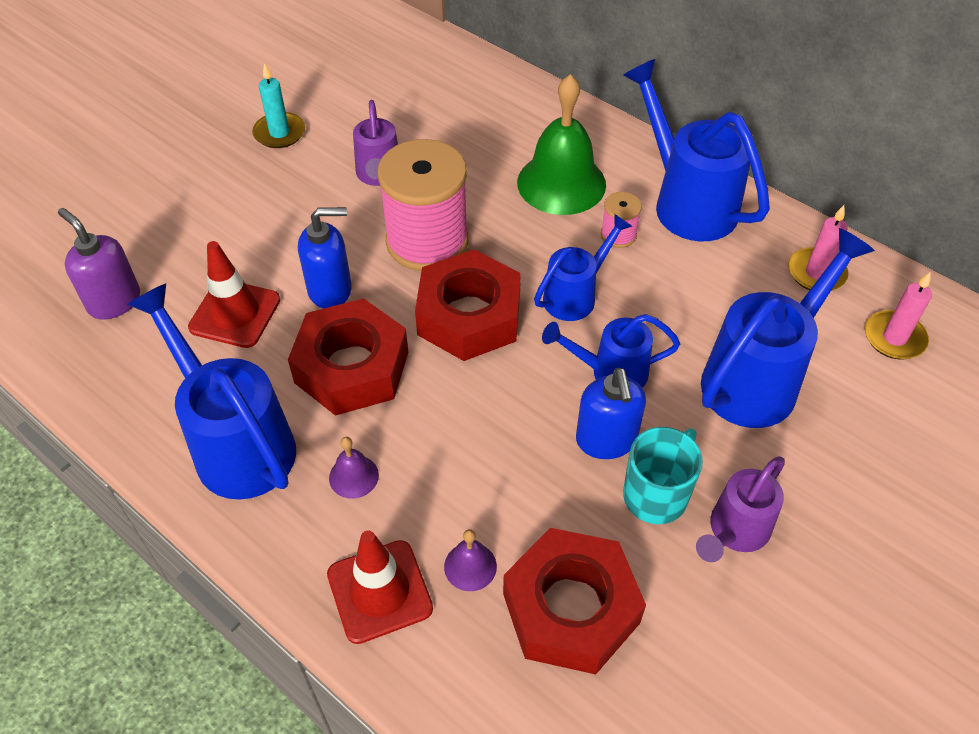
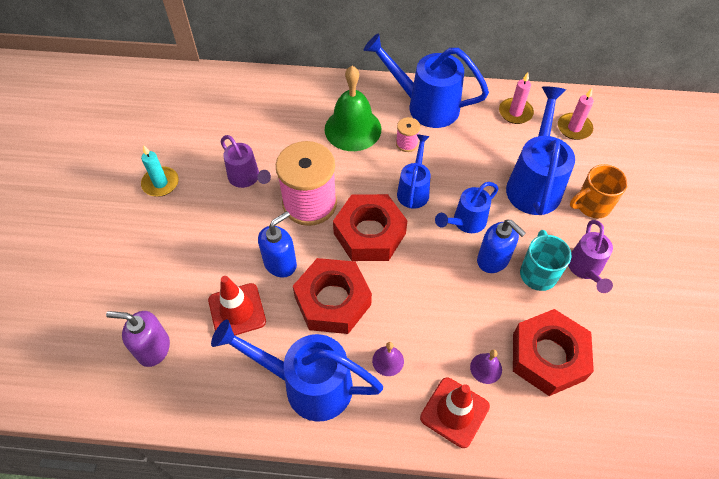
camera: 35 degrees left, 5 degrees up
(826, 454) = (592, 205): none -> orange mug

